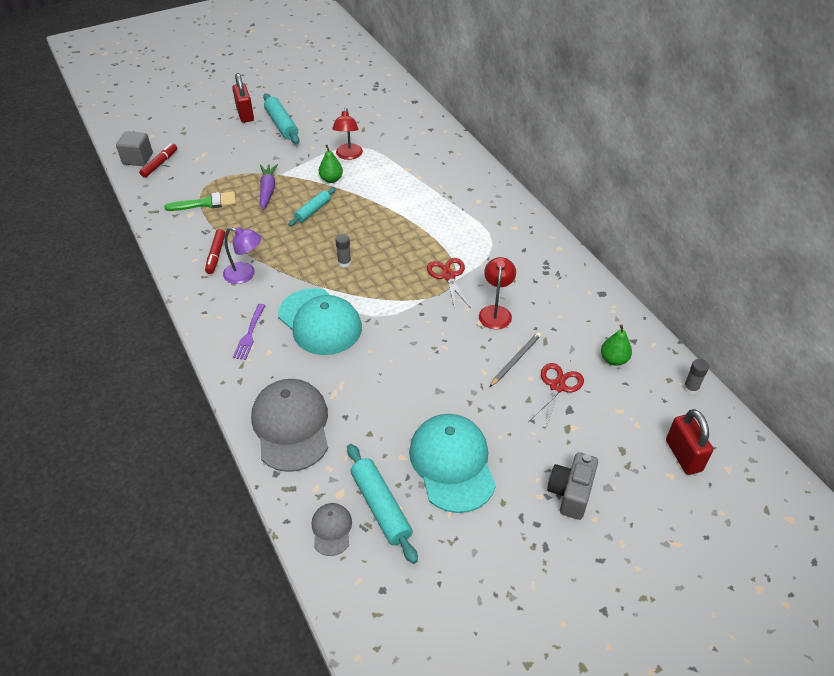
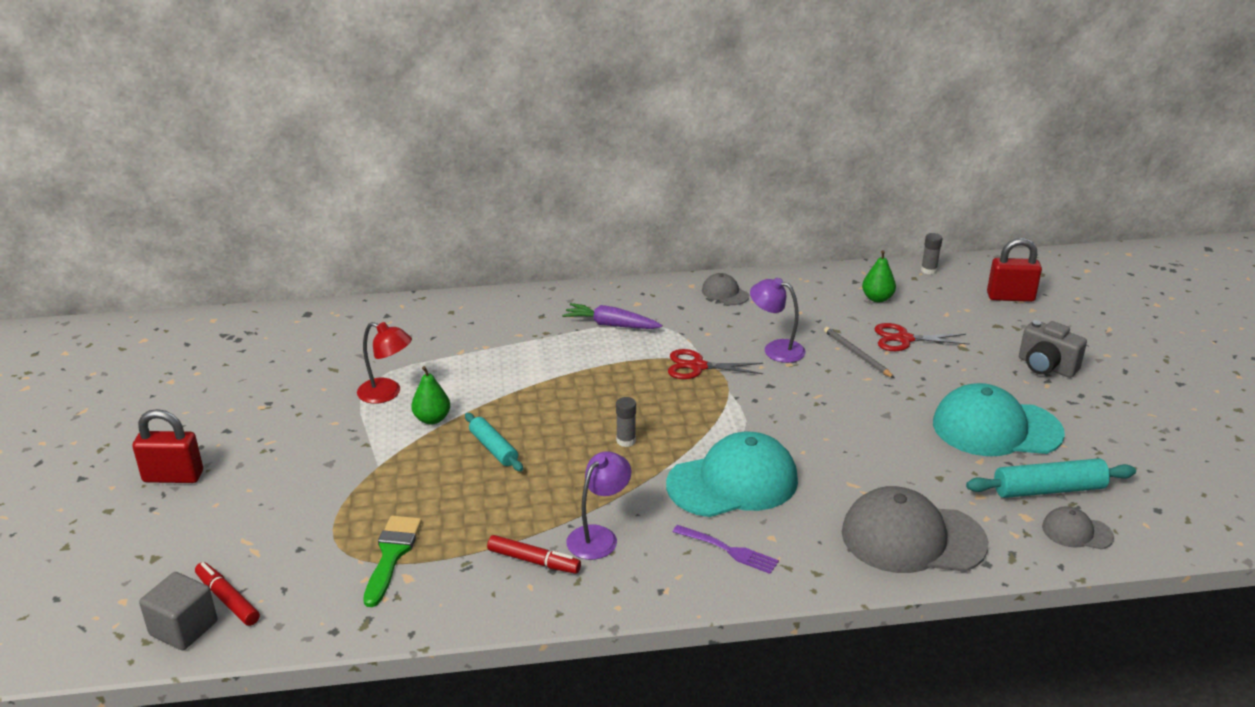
camera: 70 degrees left, 15 degrees down
(267, 190) = (410, 484): purple carrot -> purple carrot (611, 325)
(281, 125) = (244, 442): turquoise rolling pin -> none
(495, 312) = (776, 349): red lamp -> purple lamp
(557, 386) = (904, 339): red scissors -> red scissors turned 45 degrees counterclockwise
(559, 268) = (725, 293): none -> grey cap

